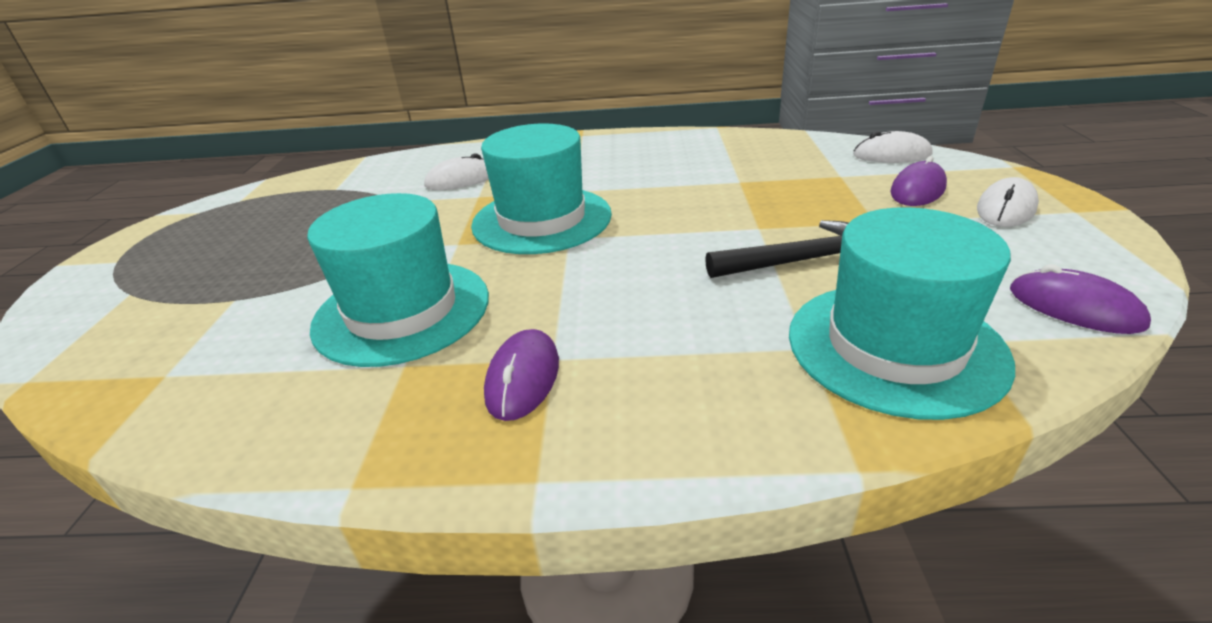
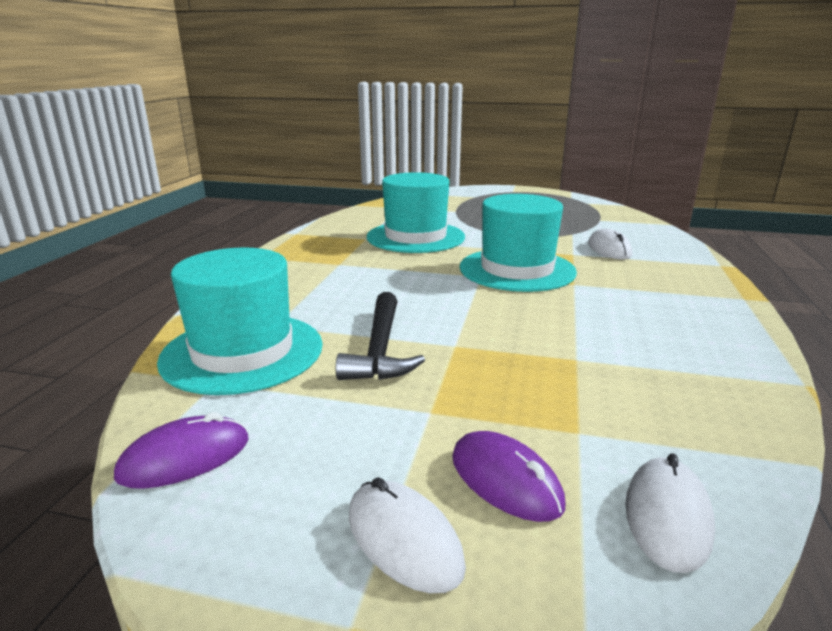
camera: 100 degrees right, 10 degrees down
(523, 378) = (329, 257): purple mouse -> none

